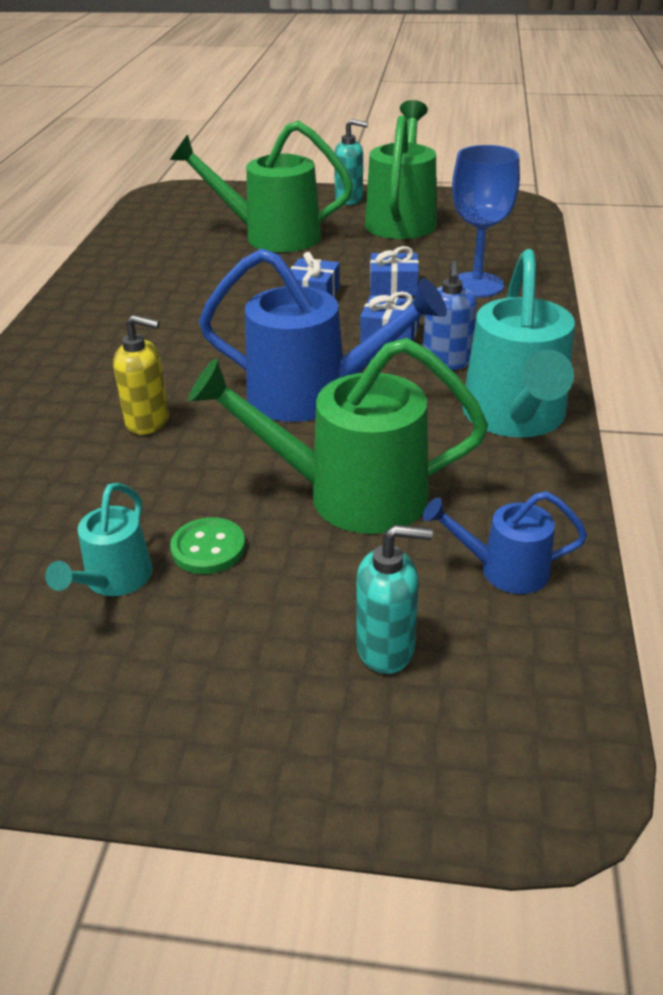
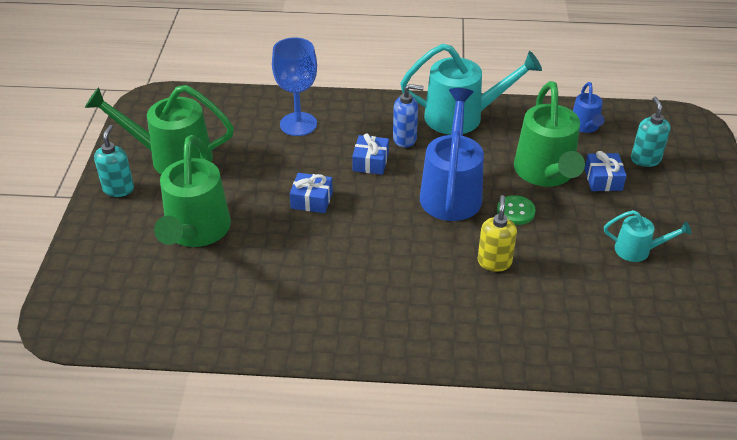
camera: 95 degrees left, 5 degrees up
(208, 548) = (602, 219): green button -> green button (515, 211)
(393, 287) = (299, 161): blue gift -> blue gift (603, 179)

